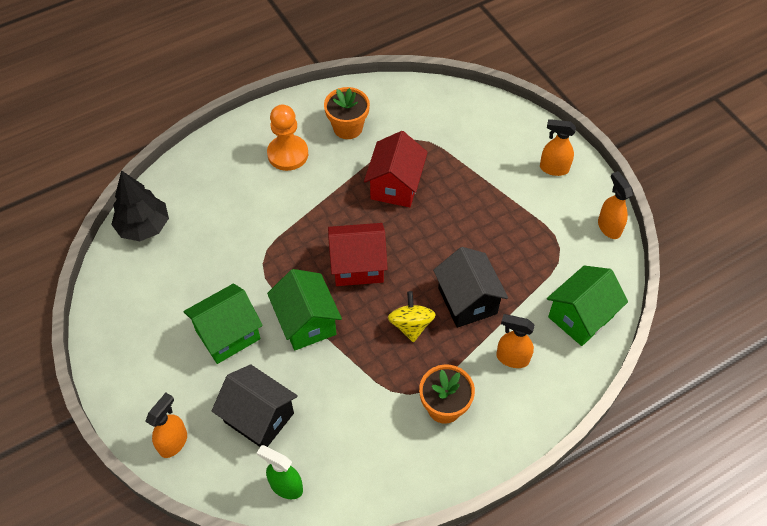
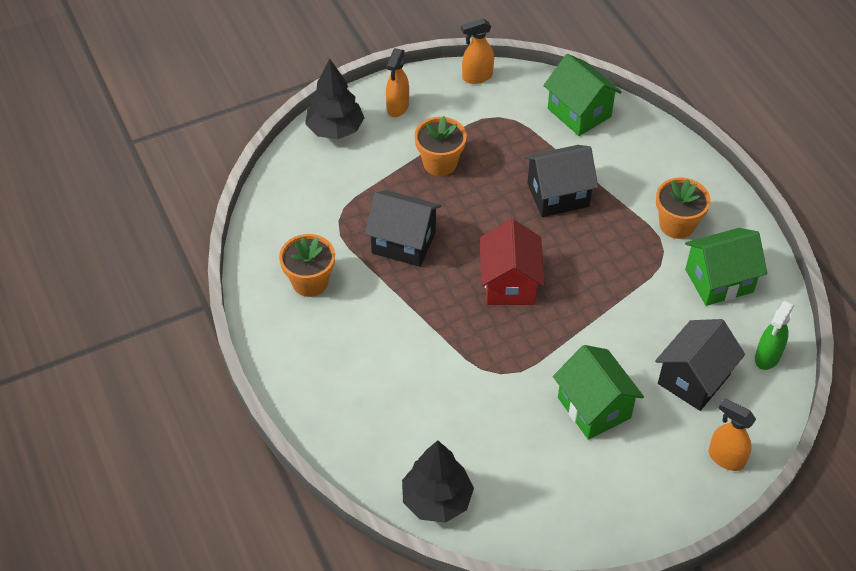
camera: 85 degrees left, 5 degrees down
(288, 154) = (342, 344): orange pawn -> none
(306, 322) = (580, 333): green house -> green house (719, 281)
(395, 185) = (403, 242): red house -> black house
(411, 325) = (585, 243): yellow spinning top -> none
(491, 205) = (440, 163): none -> orange flower pot
(512, 358) = (624, 168): orange spray bottle -> none
(517, 127) = (335, 129): none -> black tree

